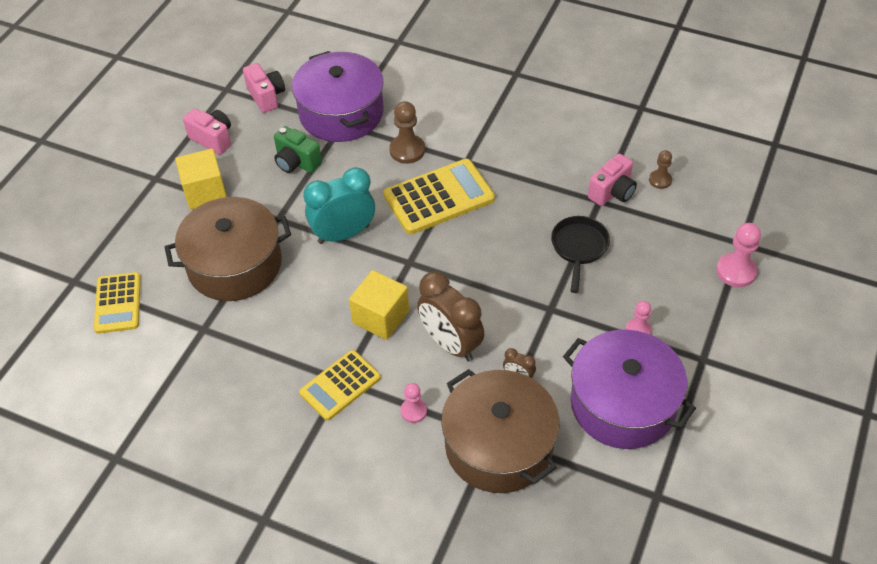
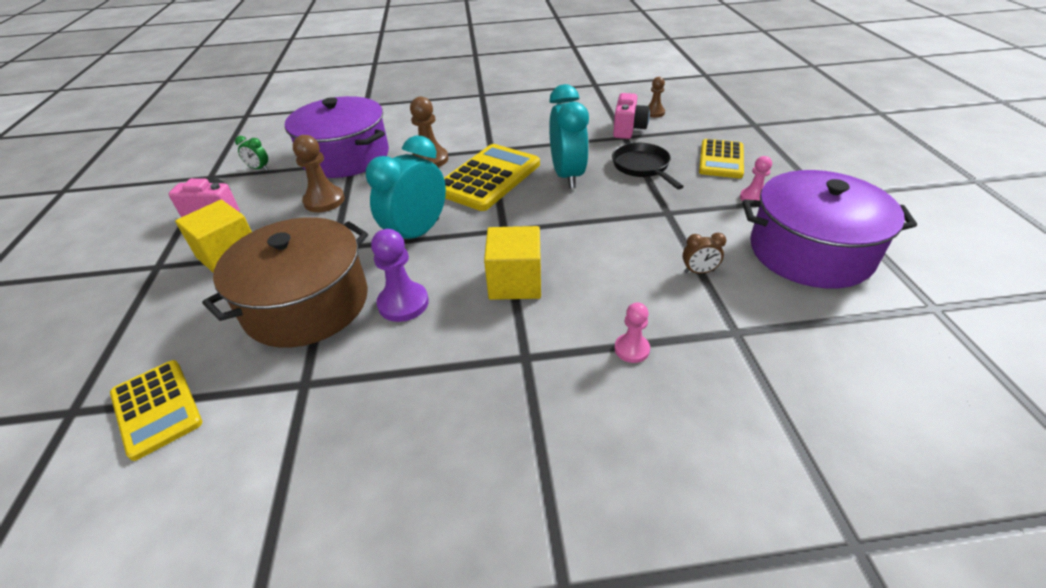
camera: 30 degrees left, 10 degrees down
(266, 97) = (259, 169): pink camera -> green clock
(295, 296) = (403, 303): none -> purple pawn
(297, 162) = (324, 201): green camera -> brown pawn
(340, 385) = (526, 363): yellow calculator -> yellow calculator (721, 159)
(450, 343) = (607, 274): brown clock -> none
(499, 445) = (750, 338): brown pot -> none
(505, 227) = (567, 176): none -> turquoise clock
(736, 271) = (772, 139): pink pawn -> none

